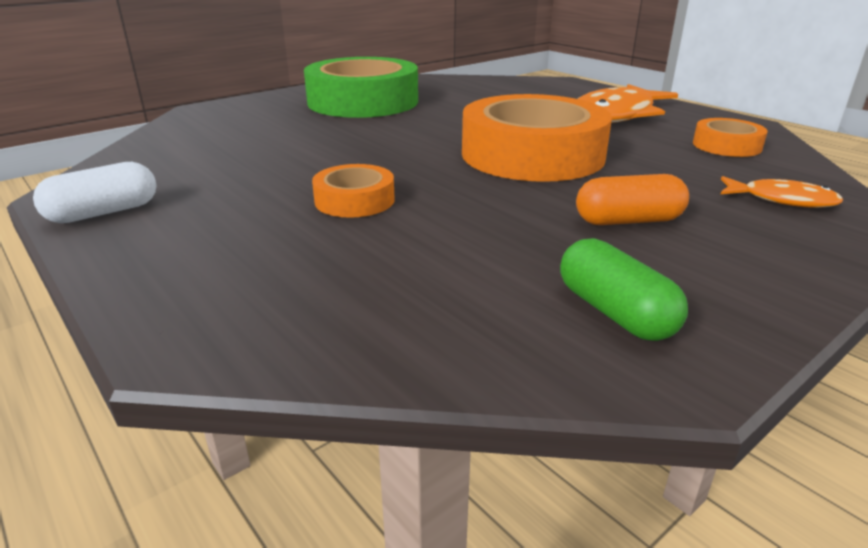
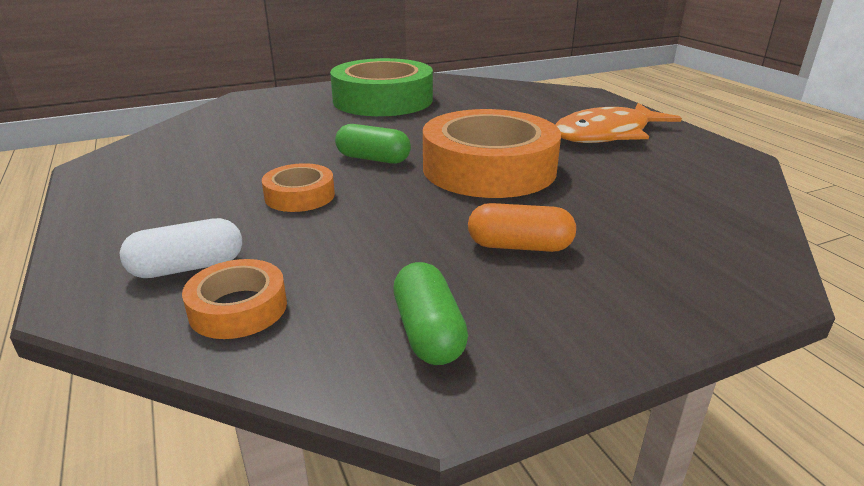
camera: 15 degrees right, 0 degrees up
(104, 212) = (108, 184): white capsule -> white capsule (188, 267)
(404, 157) = (373, 159): none -> green capsule
(726, 146) = (691, 179): orange tape -> orange tape (238, 308)
(782, 200) = (694, 244): orange fish -> none

